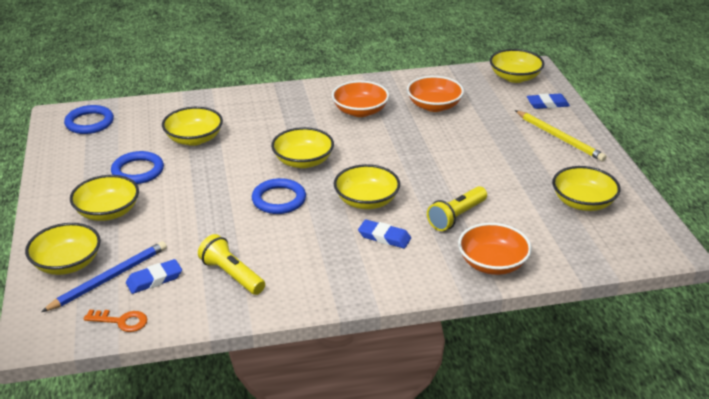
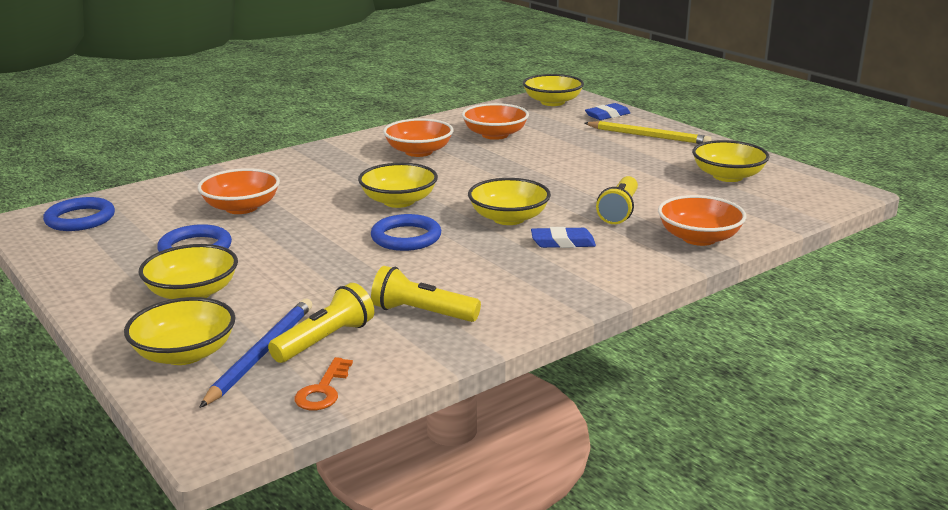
camera: 25 degrees left, 10 degrees down
(121, 321) = (323, 390): orange key -> orange key turned 120 degrees clockwise
(154, 279) = (325, 340): blue eraser -> yellow flashlight
(194, 139) = (241, 208): yellow bowl -> orange bowl

